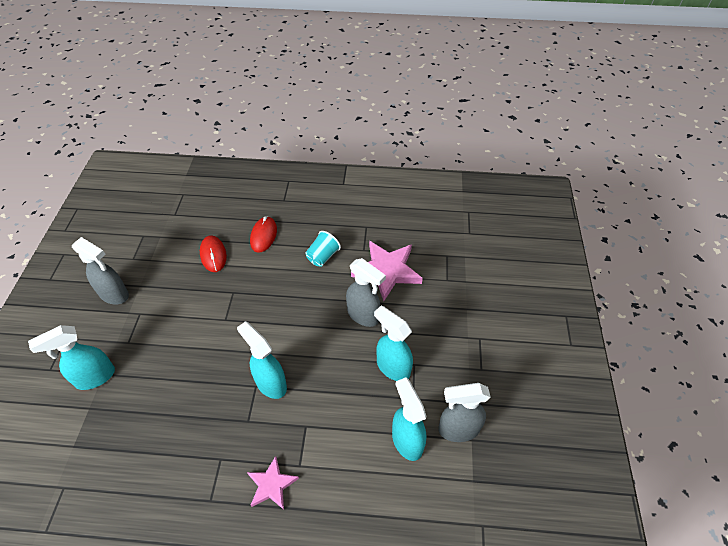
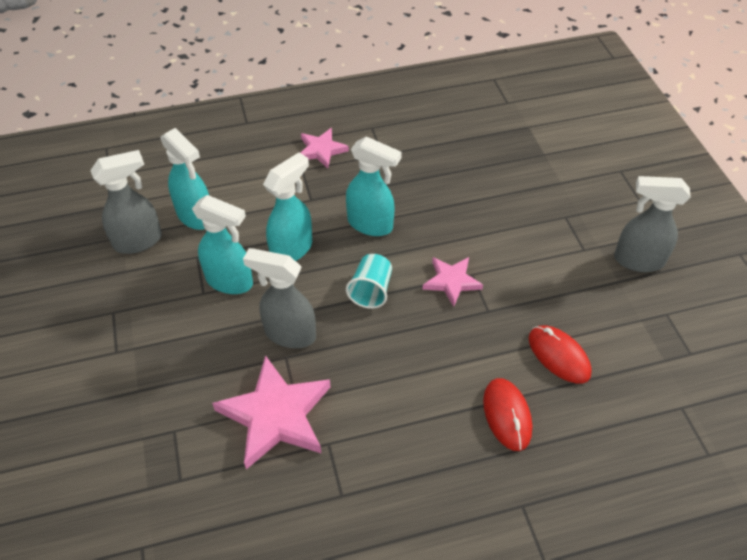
camera: 160 degrees right, 0 degrees up
(94, 377) = (566, 177): turquoise spray bottle -> turquoise spray bottle (292, 249)
(242, 318) = (451, 281): none -> pink star
(323, 257) = (390, 407): turquoise cup -> turquoise cup (371, 291)

